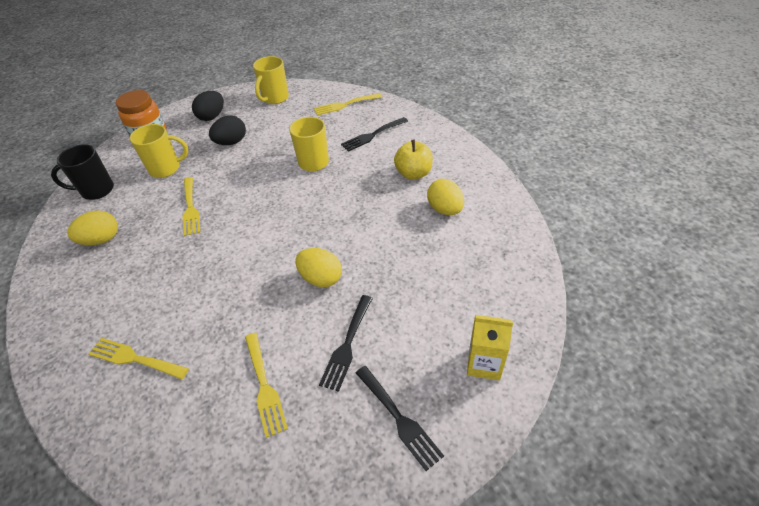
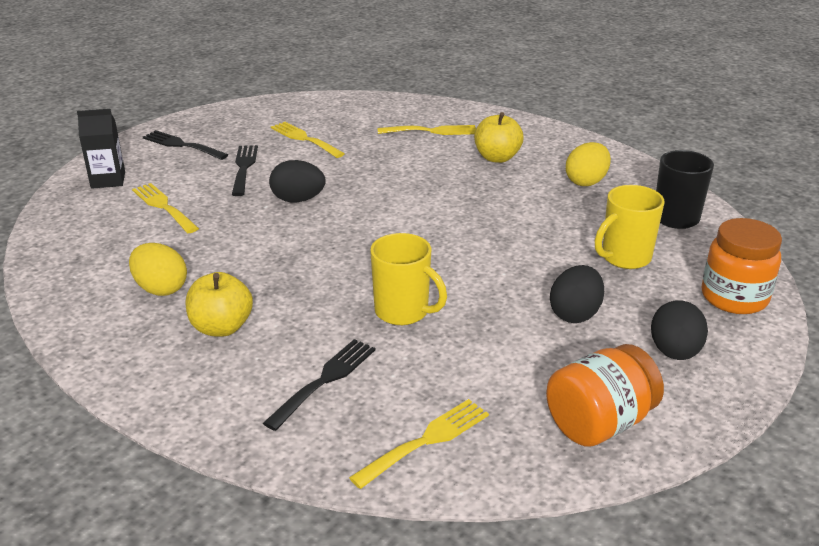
camera: 155 degrees right, 15 degrees down
(126, 291) = (497, 158): none -> yellow apple
(190, 208) = (522, 225): yellow fork -> yellow fork (163, 206)
(275, 98) = (599, 423): yellow mug -> orange jar
(321, 278) = (298, 200): yellow egg -> black egg
(484, 363) = (108, 180): yellow carton -> black carton

